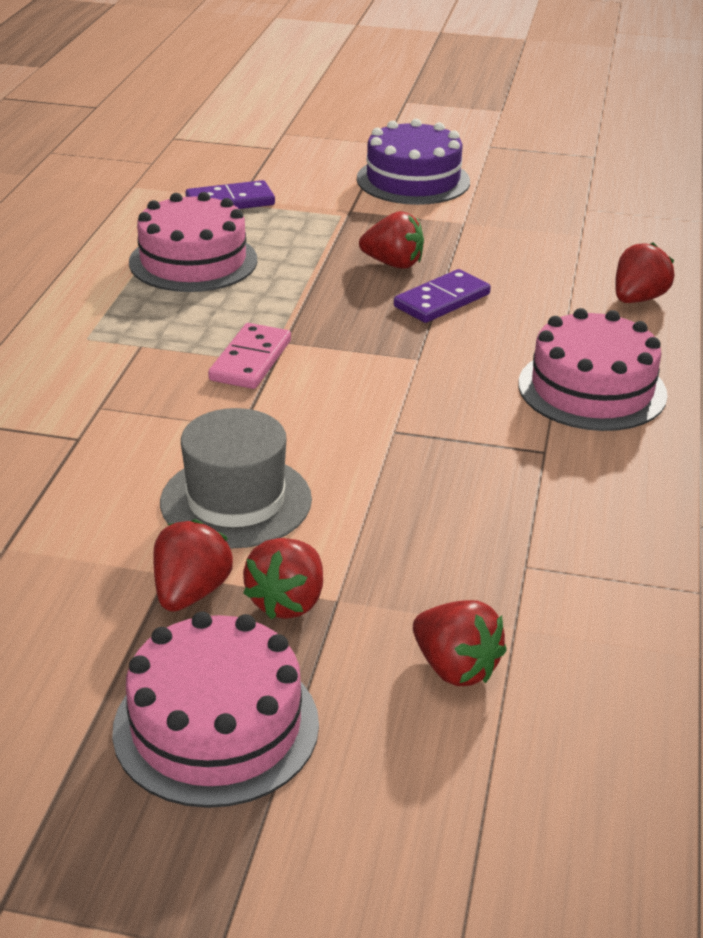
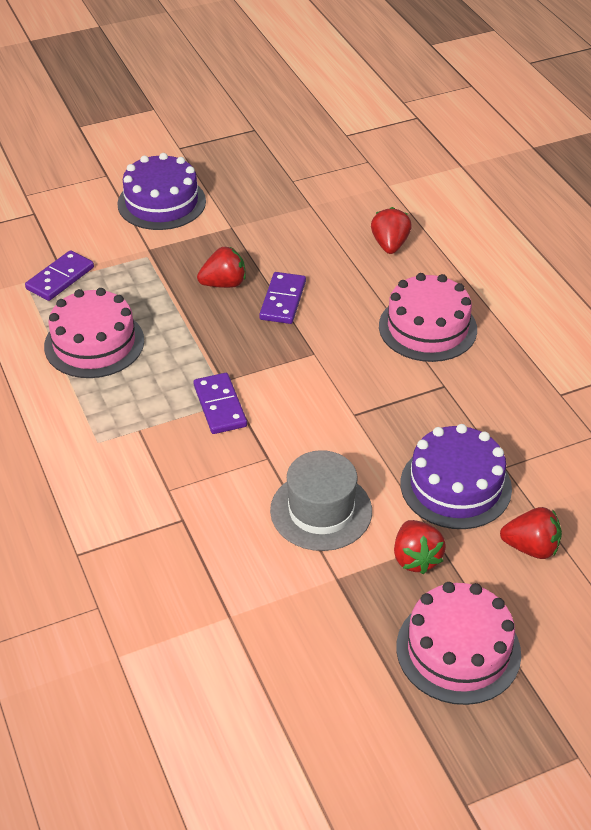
camera: 35 degrees left, 10 degrees up
(191, 592) = (362, 583): red strawberry -> none
(250, 360) = (220, 406): pink domino -> purple domino
(433, 554) = (455, 486): none -> purple cake

